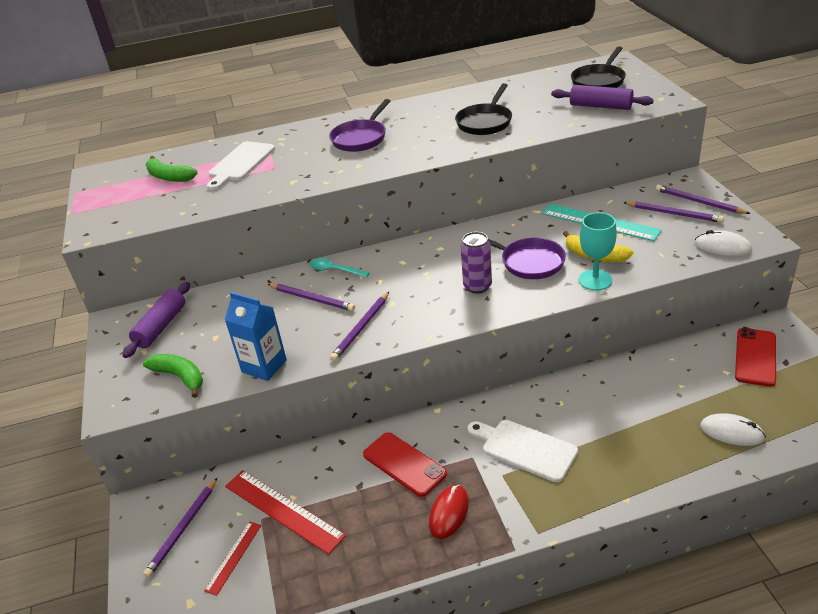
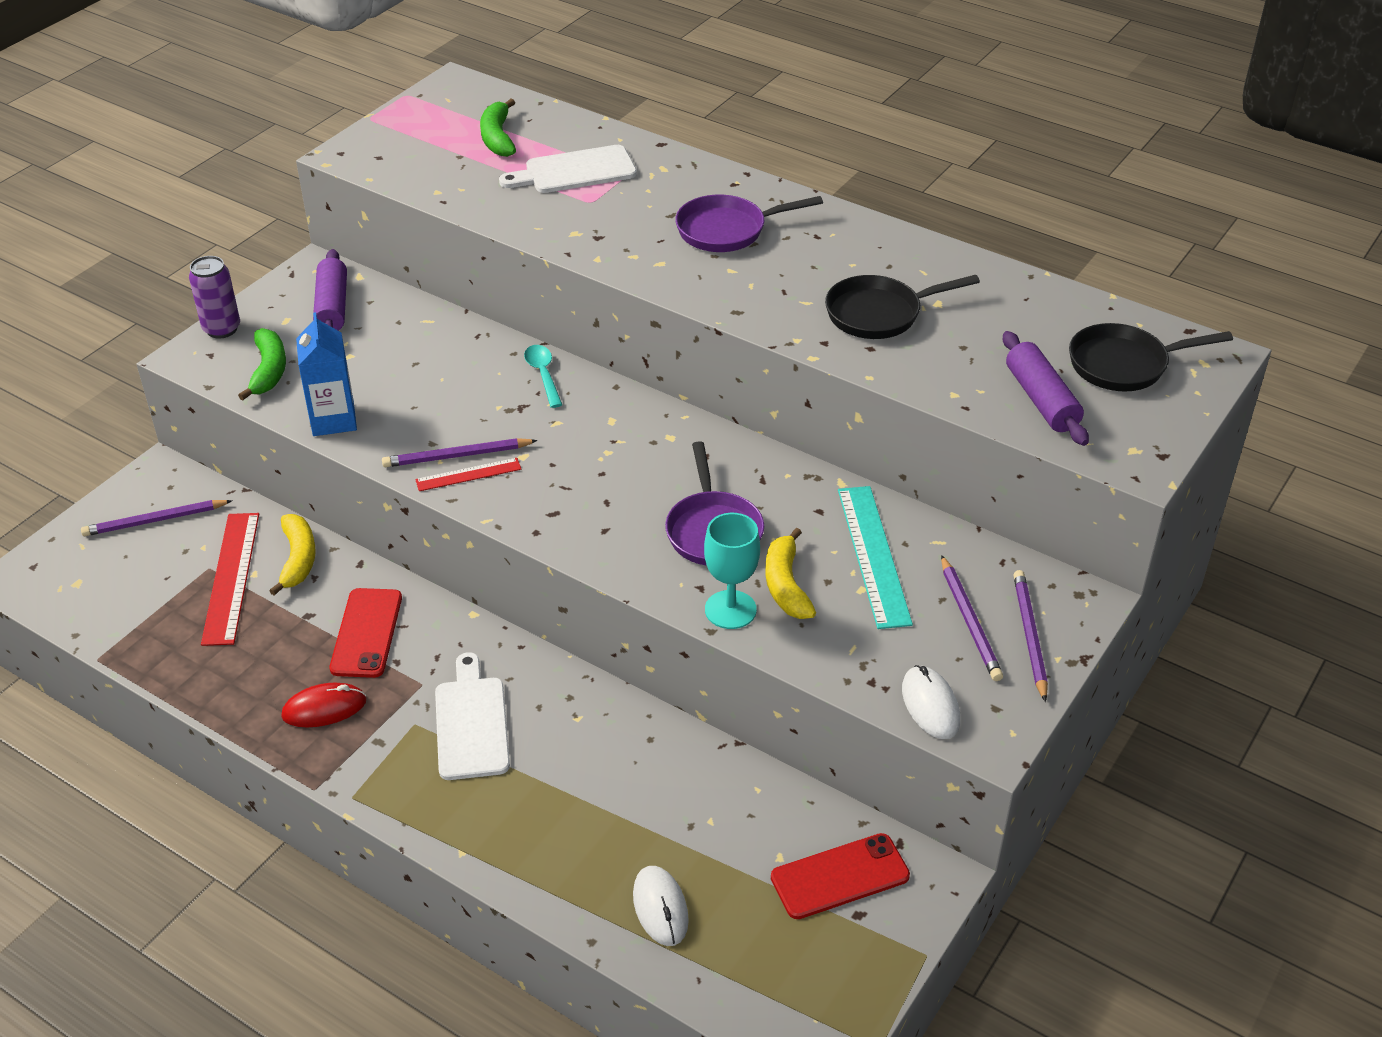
camera: 45 degrees right, 5 degrees up
(161, 326) = (332, 307): purple rolling pin -> purple rolling pin turned 75 degrees counterclockwise
(233, 557) = (148, 578): red ruler -> red ruler (468, 474)
(305, 469) = (298, 559): none -> yellow banana
(312, 299) = (475, 388): purple pencil -> none
(477, 286) = (620, 510): purple can -> purple can (222, 329)

